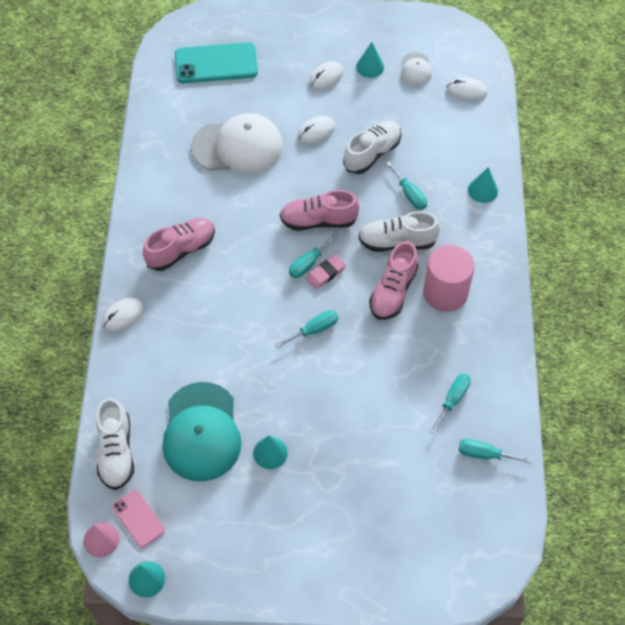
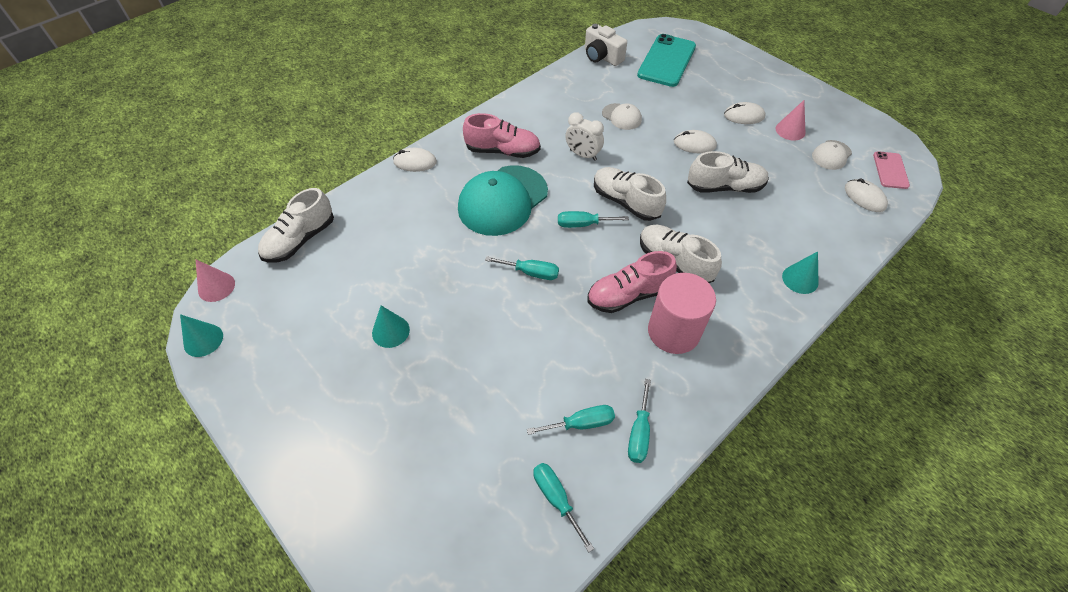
camera: 45 degrees right, 5 degrees down
(138, 518) = (254, 294): pink phone -> pink phone (890, 170)
(159, 97) = (602, 57): none -> white camera
(201, 432) = (365, 274): turquoise cap -> turquoise cap (503, 200)
(216, 64) = (666, 61): turquoise phone -> turquoise phone turned 75 degrees clockwise
(238, 147) = (621, 117): white cap -> white cap, size x0.48
(246, 205) = (583, 155): none -> white clock
(318, 221) = (625, 202): pink shoe -> white shoe
(326, 273) = (588, 241): pink eraser -> none
(370, 67) = (790, 130): turquoise cone -> pink cone
(409, 194) = (725, 236): turquoise screwdriver -> turquoise screwdriver (639, 433)

